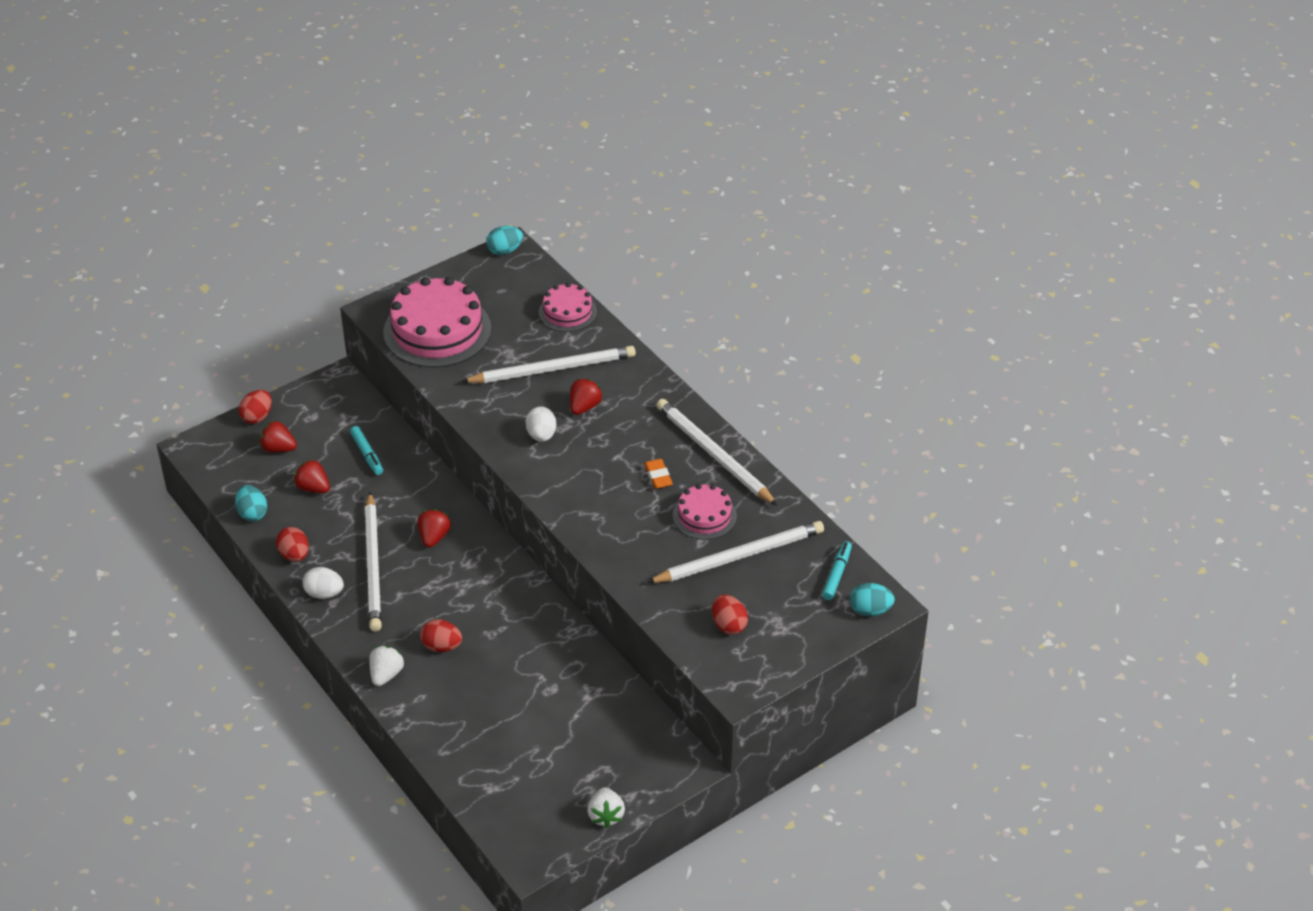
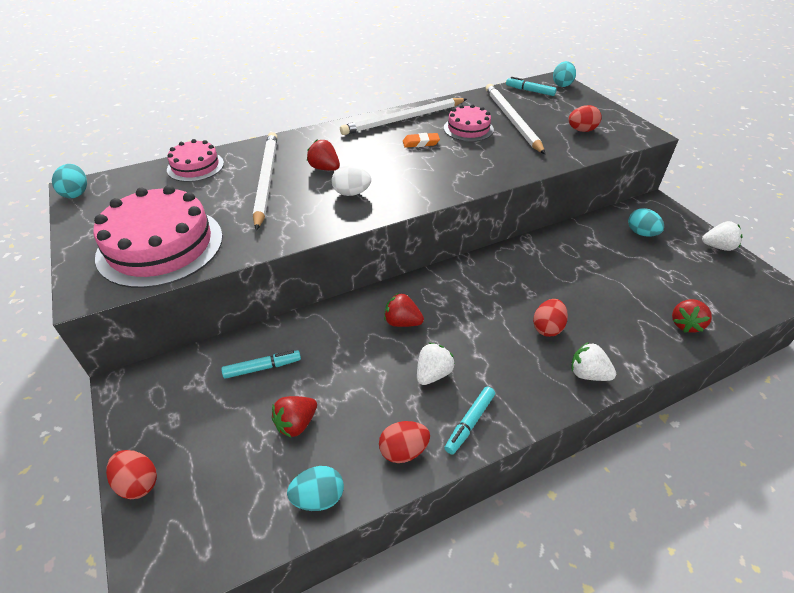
camera: 80 degrees left, 0 degrees up
(278, 448) = (211, 459): red strawberry -> red strawberry (685, 324)
(324, 593) = (469, 423): white egg -> turquoise marker
(373, 565) = (433, 374): white pencil -> white strawberry
(618, 741) = (641, 233): none -> turquoise egg

